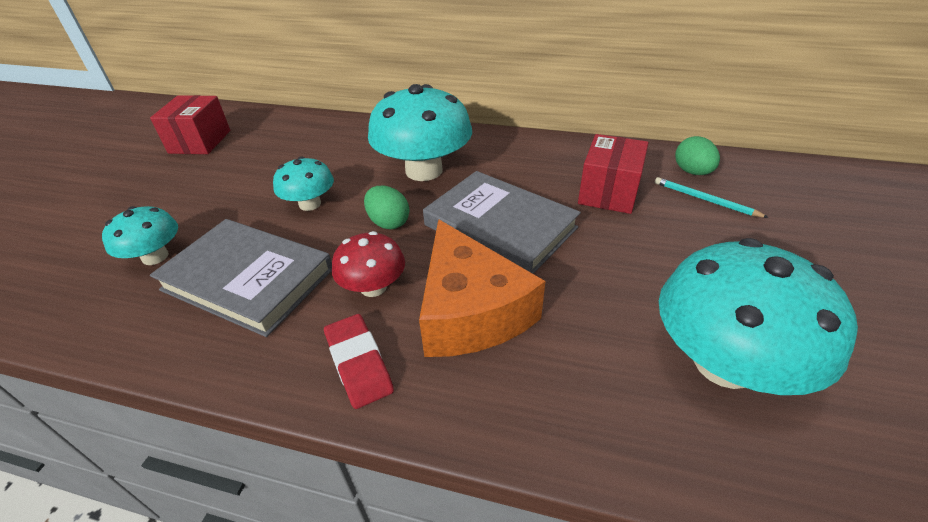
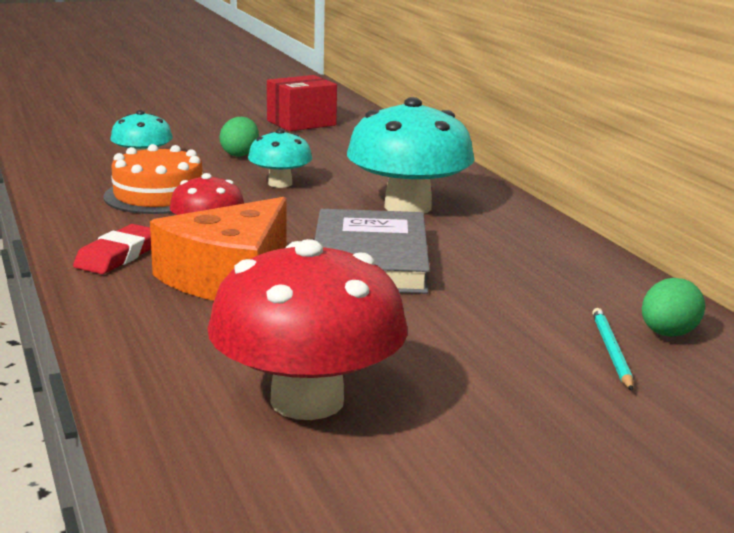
camera: 50 degrees right, 20 degrees down
(248, 279) = (158, 196): grey book -> orange cake
(388, 222) = (301, 217): green egg -> green egg (240, 154)
(608, 192) = (526, 296): red box -> none
(724, 363) = (307, 401): turquoise mushroom -> red mushroom

